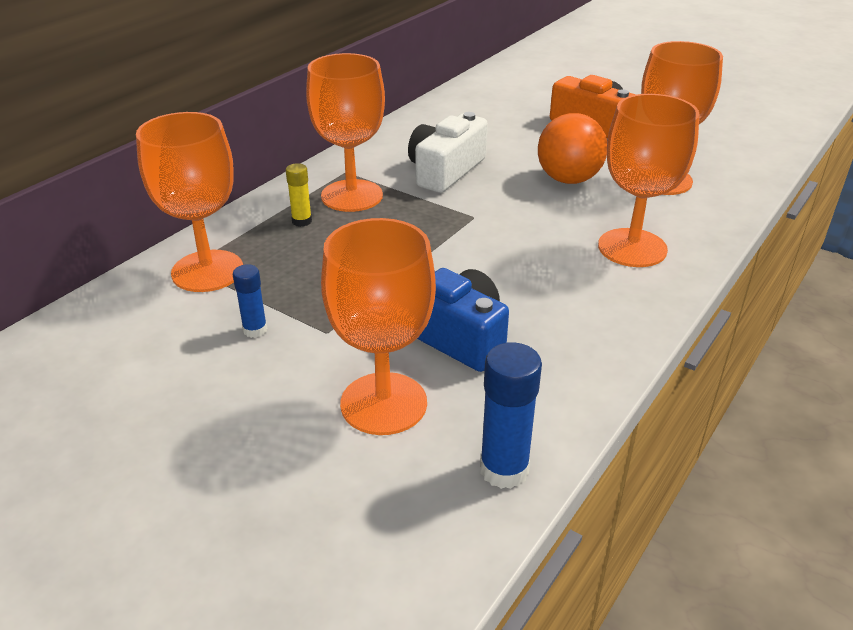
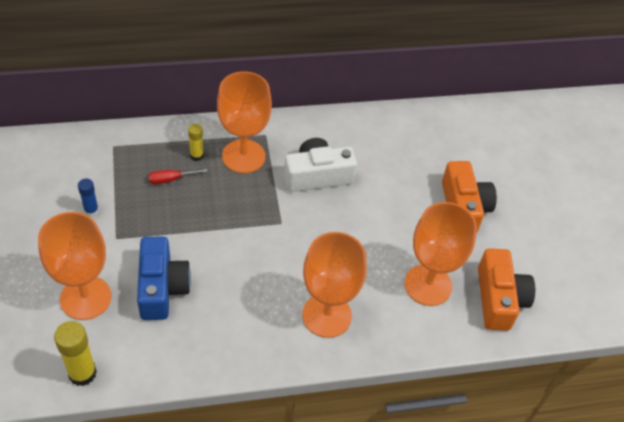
camera: 40 degrees right, 15 degrees up
(207, 271) = (117, 156): orange goblet -> none
(305, 252) = (170, 179): none -> red screwdriver
(504, 470) = (82, 373): blue glue stick -> yellow glue stick
(568, 179) = (374, 239): orange ball -> none
(720, 157) = (499, 299): none -> orange camera

